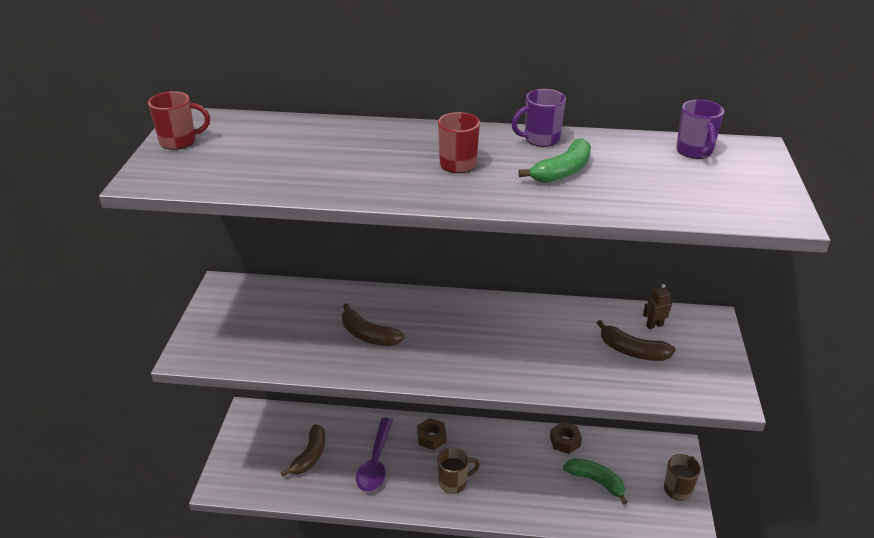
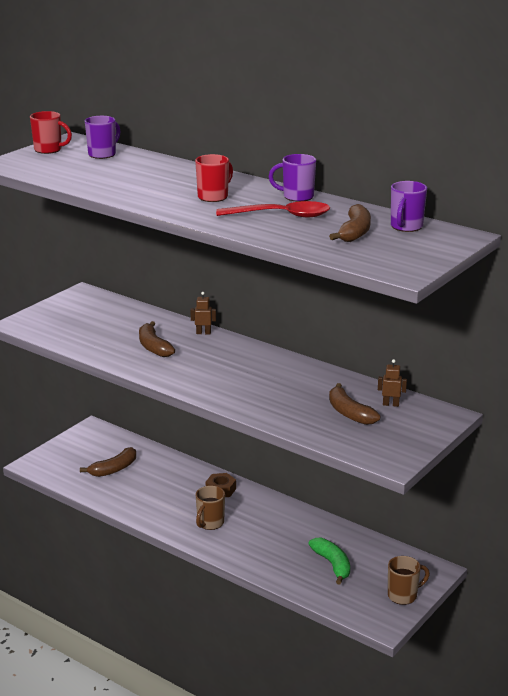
camera: 30 degrees right, 10 degrees down
(254, 132) = (103, 154): none -> purple mug
(375, 463) = (160, 490): purple spoon -> none
(400, 298) = (203, 333): none -> brown robot
(454, 482) = (210, 523): brown mug -> brown mug turned 105 degrees clockwise
(562, 171) = (281, 216): green banana -> red spoon
(565, 441) = (334, 530): brown nut -> none
(662, 174) = (354, 232): none -> brown banana

